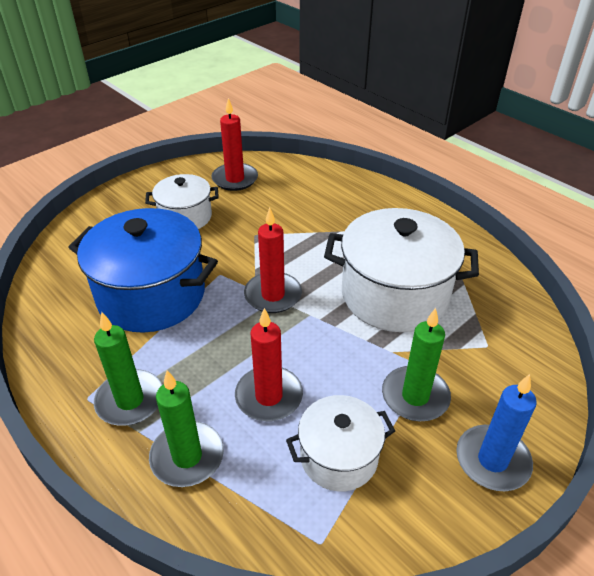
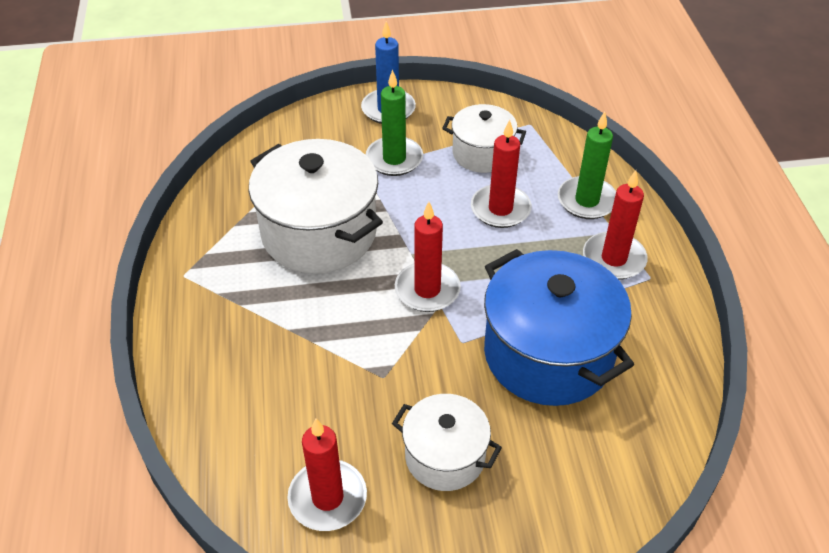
camera: 145 degrees left, 5 degrees up
(130, 400) = (614, 259): green candle -> red candle

